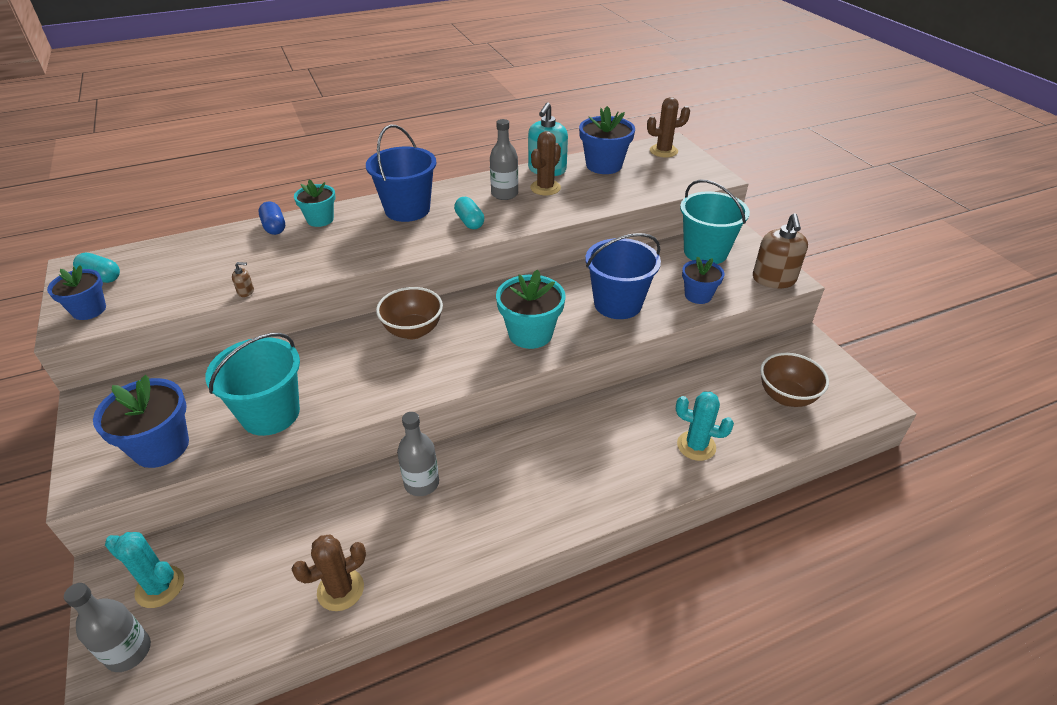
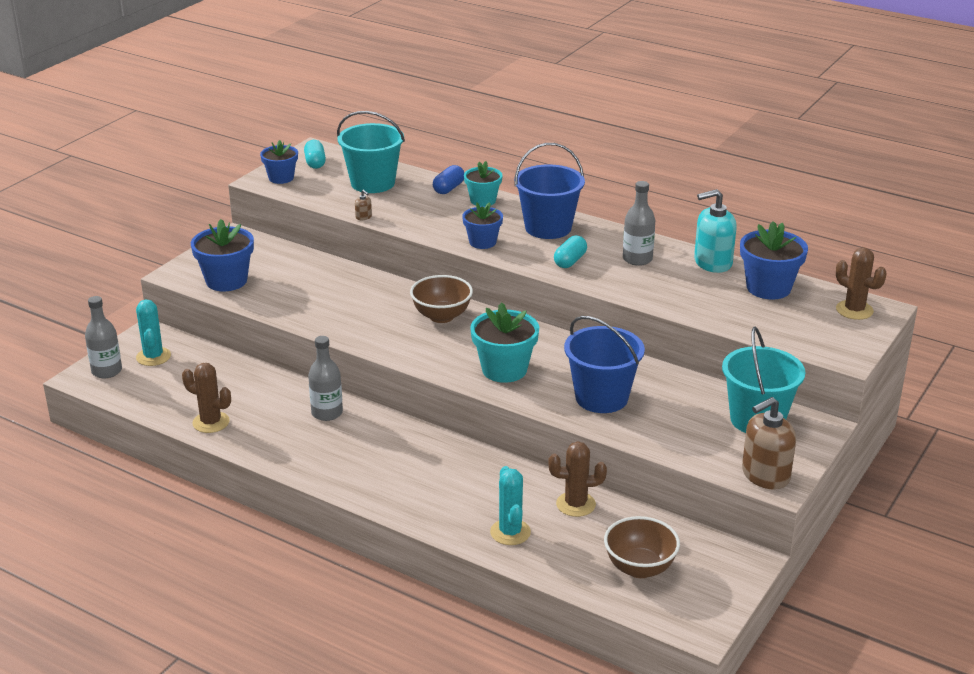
camera: 55 degrees right, 10 degrees down
(270, 414) = (294, 302): turquoise bucket -> turquoise bucket (373, 183)
(545, 188) = (678, 274): brown cactus -> brown cactus (575, 504)
(698, 295) = (674, 437): blue flower pot -> blue flower pot (482, 242)

